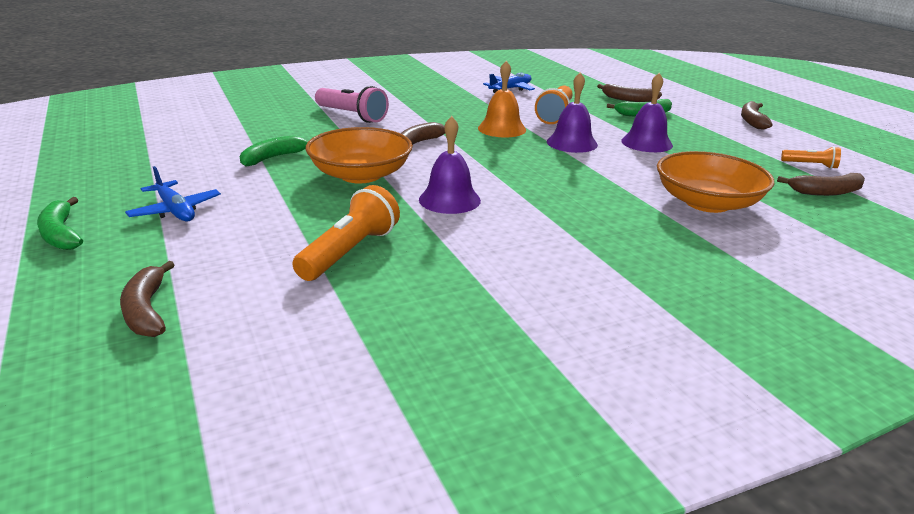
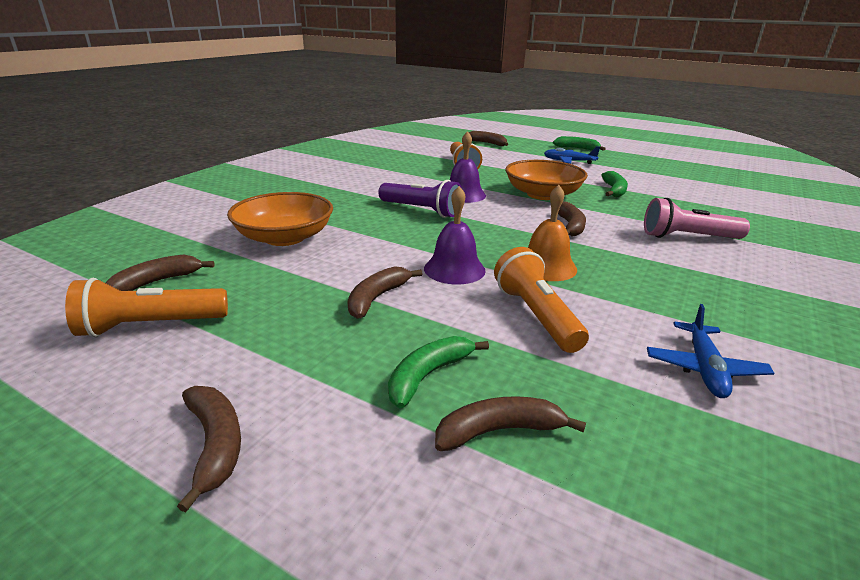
camera: 145 degrees right, 0 degrees up
(531, 194) = (422, 210): none -> purple flashlight
(646, 143) = (377, 298): purple bell -> brown banana
(810, 165) = (151, 326): orange flashlight -> orange flashlight, size x1.83

